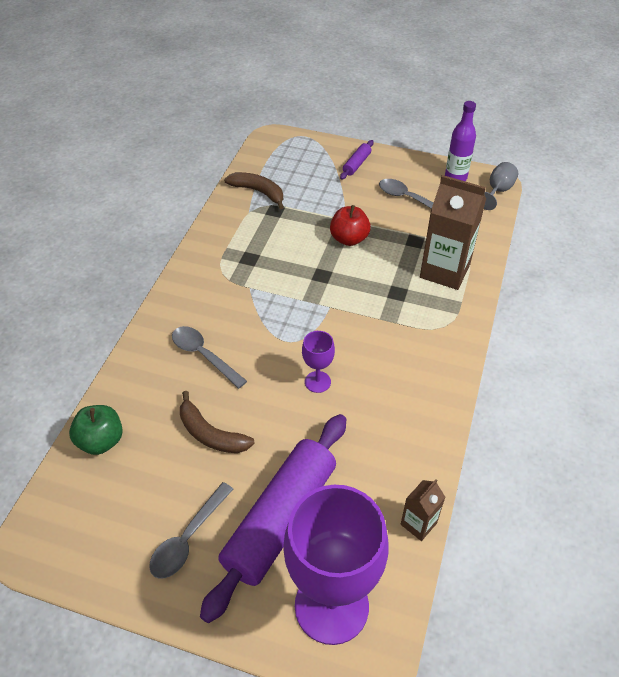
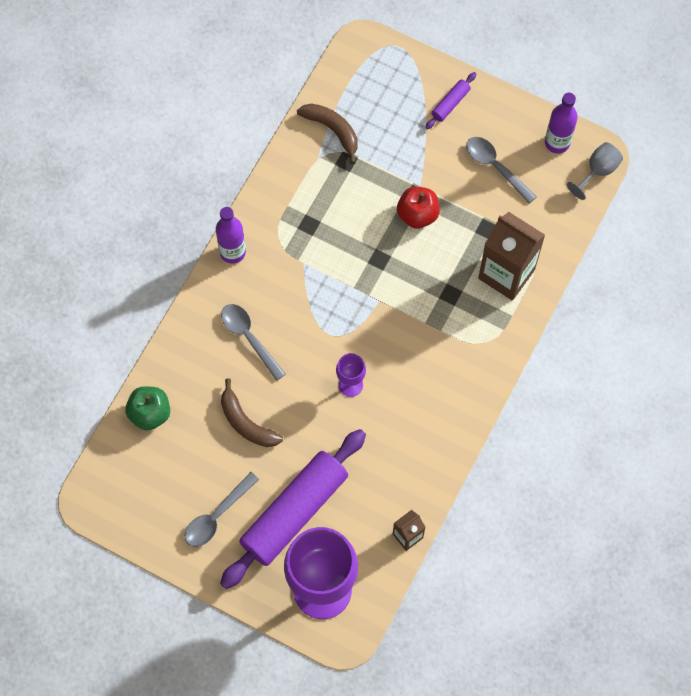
camera: 10 degrees right, 20 degrees up
(178, 288) = (232, 252): none -> purple bottle

